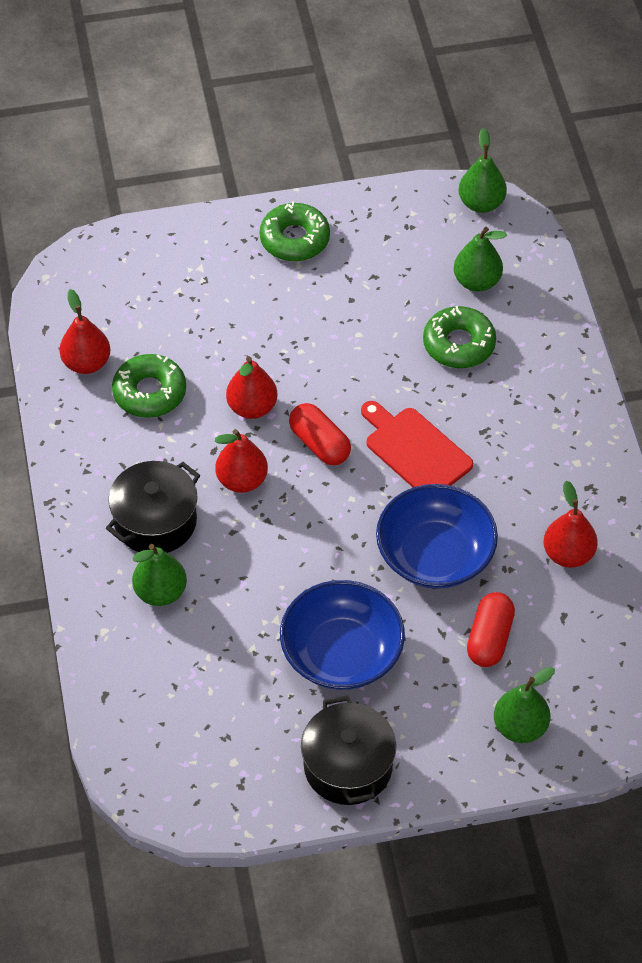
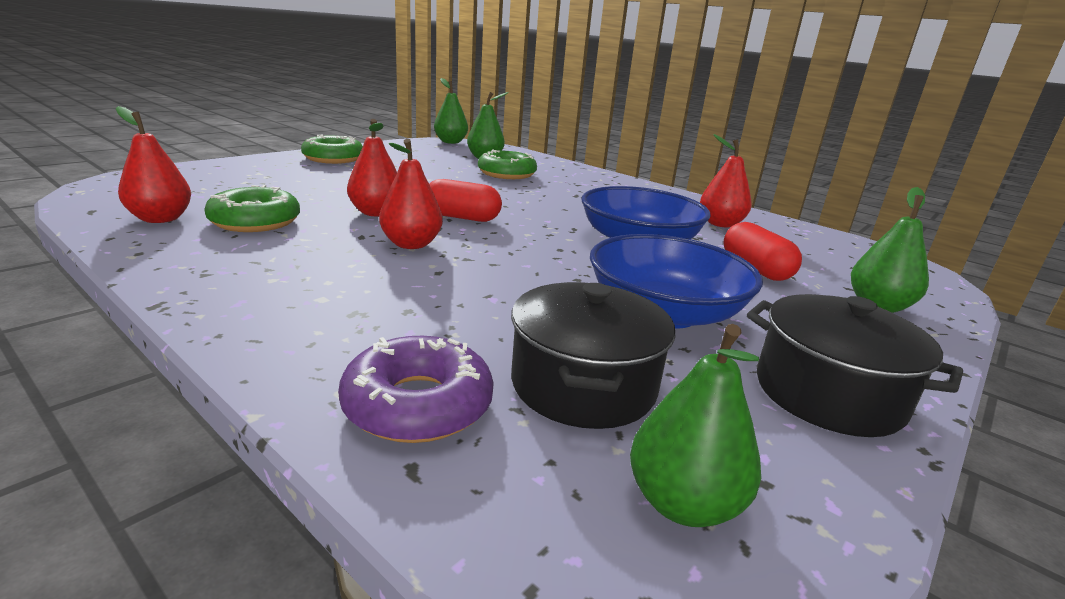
camera: 40 degrees left, 30 degrees down
(132, 658) = (418, 404): none -> purple donut
(155, 521) = (335, 285): black pot -> black pot (583, 385)
(160, 592) = (398, 331): green pear -> green pear (683, 503)
(415, 450) = (542, 208): red cutting board -> none

